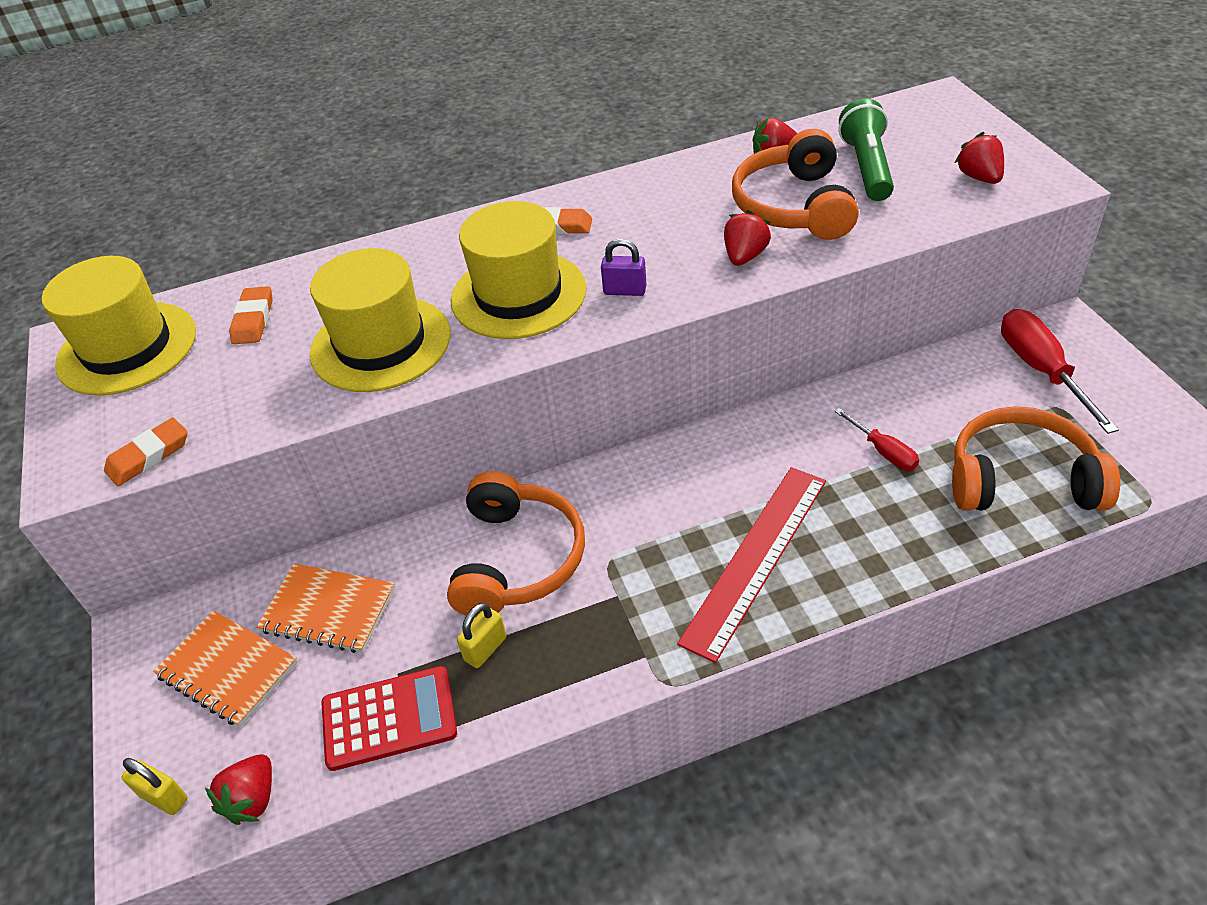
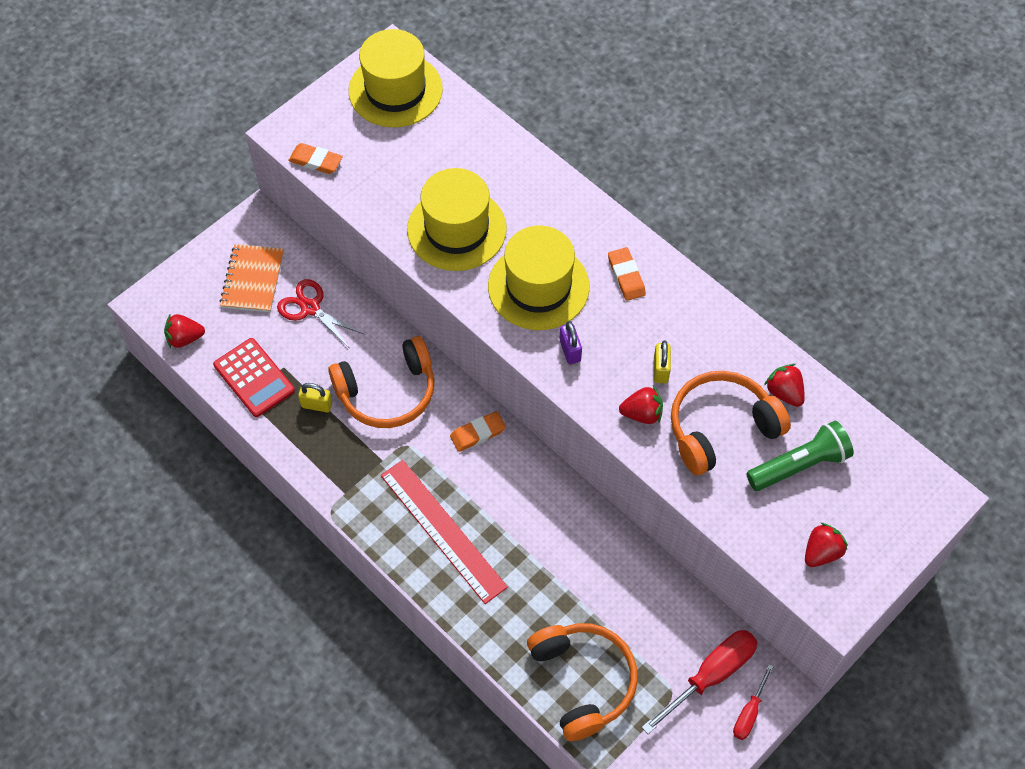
camera: 60 degrees right, 15 degrees up
(164, 797) = (171, 296): yellow padlock -> yellow padlock (660, 370)
(253, 319) = (449, 143): orange eraser -> orange eraser (478, 433)
(328, 610) = (310, 308): orange notebook -> red scissors
(755, 558) = (443, 530): red ruler -> red ruler turned 45 degrees clockwise
(883, 451) = (573, 583): red screwdriver -> red screwdriver (749, 712)

